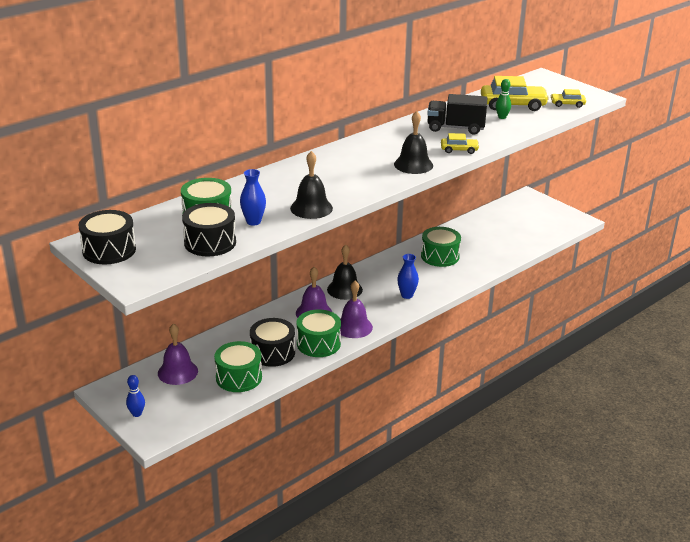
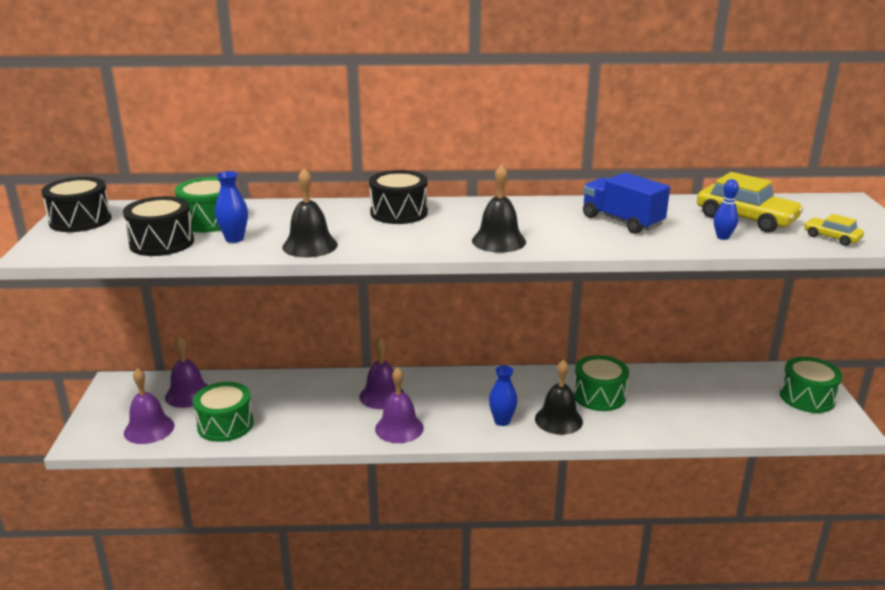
camera: 40 degrees right, 5 degrees down
(137, 414) = (103, 415): blue bowling pin -> blue bowling pin (722, 237)
(188, 405) = (149, 429): none -> purple bell
(272, 352) = (288, 416): black drum -> black drum (399, 213)
(318, 344) = (341, 428): green drum -> green drum (807, 397)
(344, 289) = (445, 386): black bell -> black bell (558, 420)
(455, 128) = (622, 221): black truck -> blue truck
(459, 150) = (583, 243): yellow car -> none
(502, 117) = (705, 227): green bowling pin -> none

